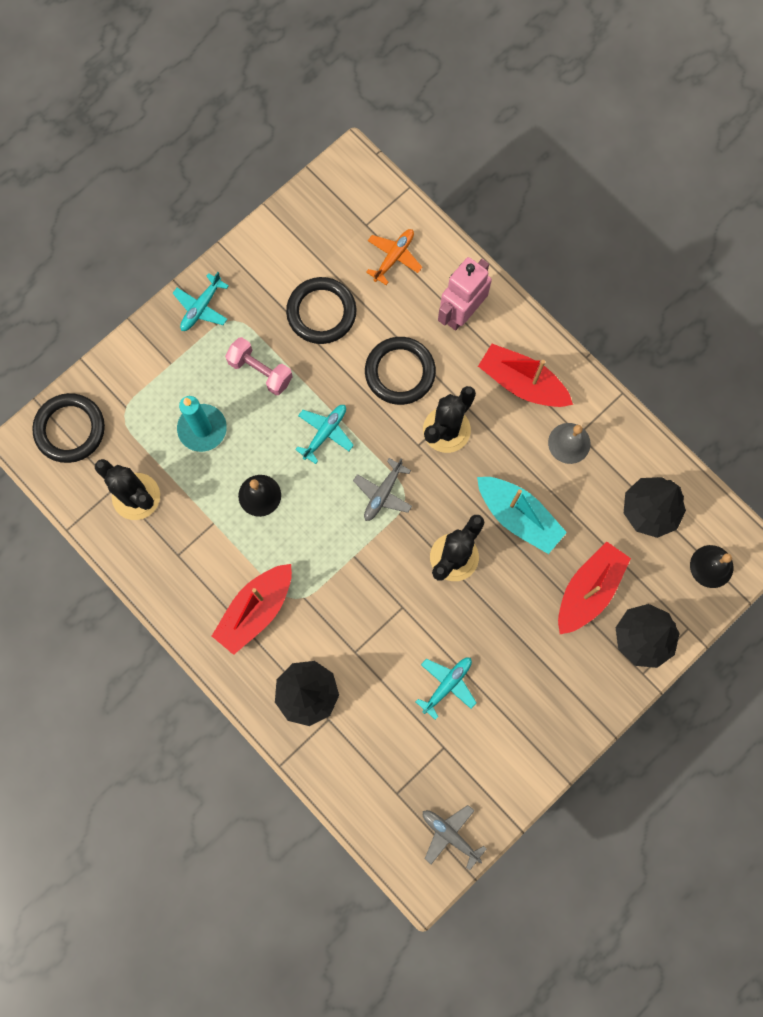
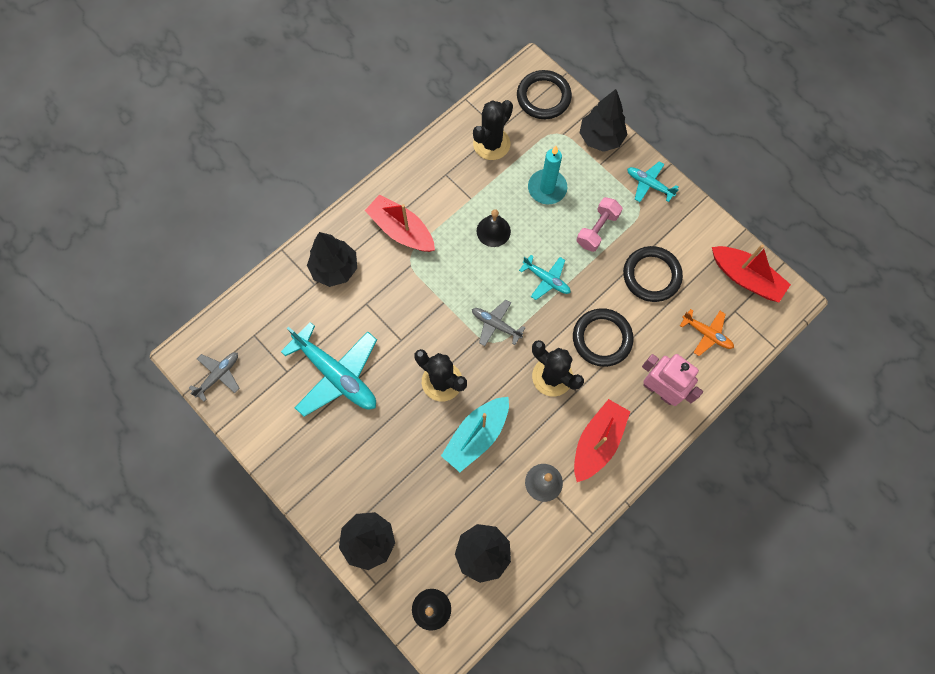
camera: 90 degrees right, 5 degrees down
(134, 361) = (600, 138): none -> black tree
(447, 685) = (336, 374): turquoise plane -> turquoise plane, size x1.93
(588, 590) = (411, 494): red boat -> red boat (745, 278)

